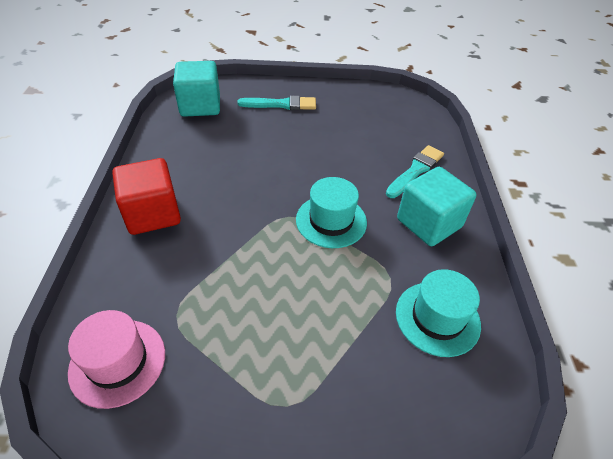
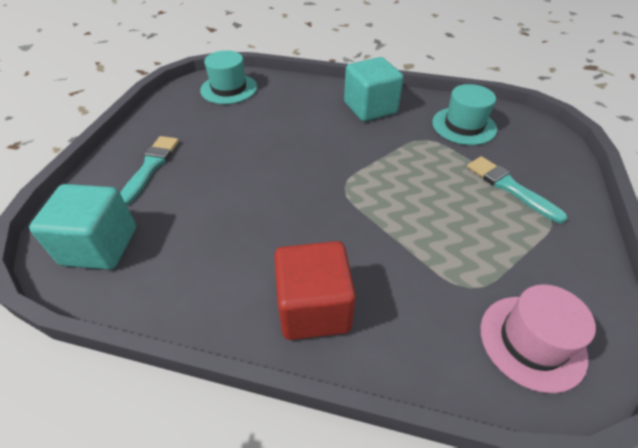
camera: 75 degrees left, 0 degrees up
(331, 221) = (357, 160): turquoise hat -> turquoise hat (229, 89)
(415, 170) = (305, 100): turquoise brush -> turquoise brush (509, 187)

